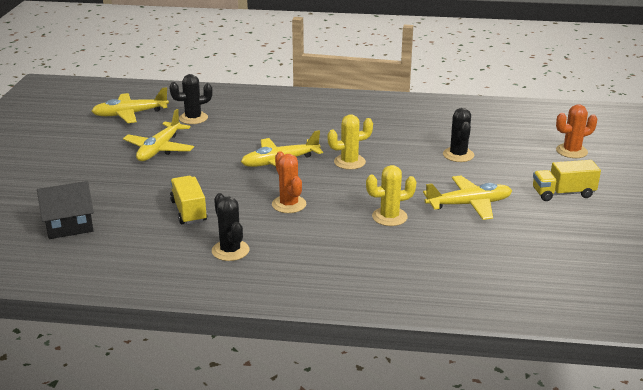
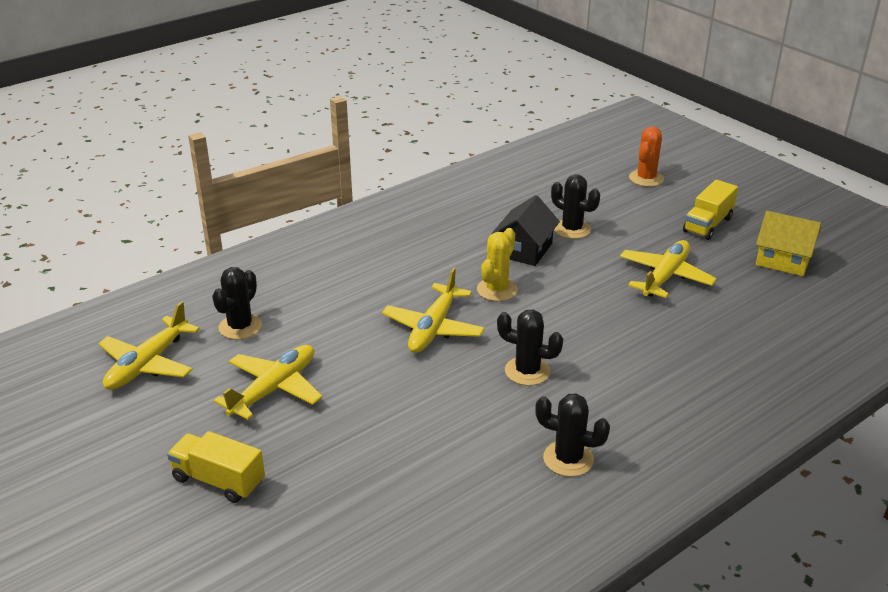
camera: 45 degrees left, 5 degrees up
(69, 225) = (351, 552): black house -> black house (524, 250)
(159, 149) = (274, 389): yellow plane -> yellow plane turned 120 degrees counterclockwise
(189, 211) = (448, 443): yellow truck -> yellow truck (219, 480)
(289, 204) = (527, 371): orange cactus -> black cactus
(389, 217) = (630, 329): yellow cactus -> none
(579, 236) = (783, 260): none -> yellow house

